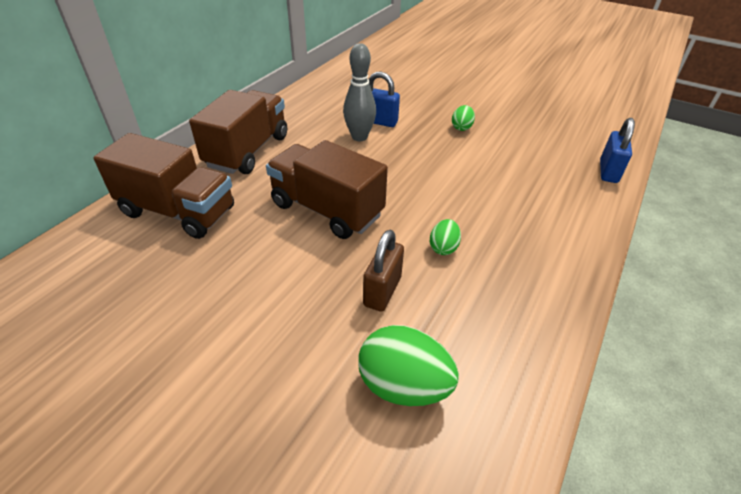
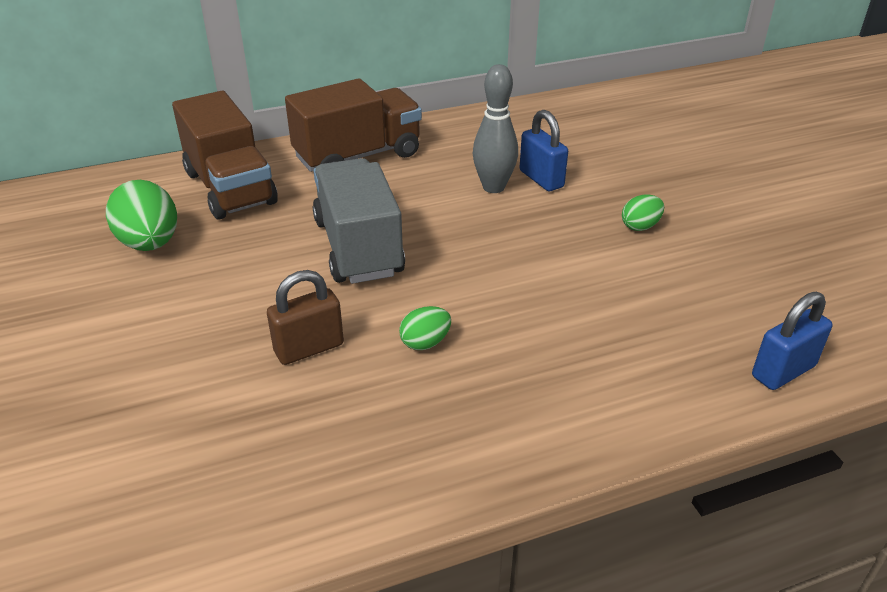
camera: 40 degrees right, 5 degrees down
(326, 210) = (358, 247): brown truck -> grey truck
(403, 385) = (219, 435): green egg -> green egg (150, 244)

